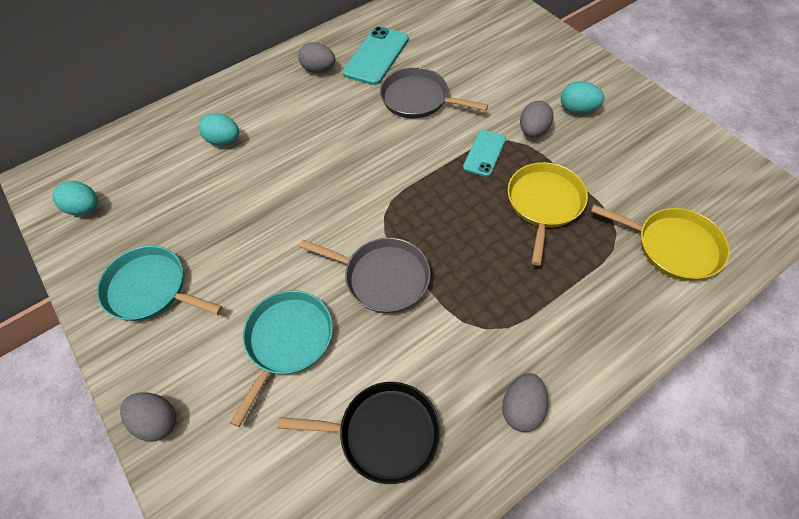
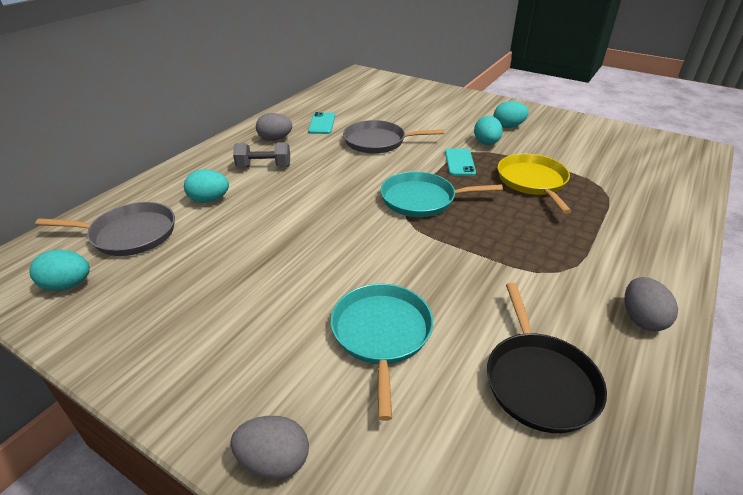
camera: 25 degrees left, 20 degrees down
(150, 289) = (192, 334): turquoise pan -> turquoise pan (422, 199)
(290, 108) = (264, 166): none -> grey dumbbell
(376, 56) = (322, 123): turquoise phone -> turquoise phone, size x0.62
(382, 277) = (439, 260): grey pan -> grey pan (129, 234)
(383, 433) = (539, 380): black pan -> black pan turned 105 degrees clockwise
(533, 131) = (486, 143): grey egg -> turquoise egg
(673, 246) = (647, 185): yellow pan -> none

